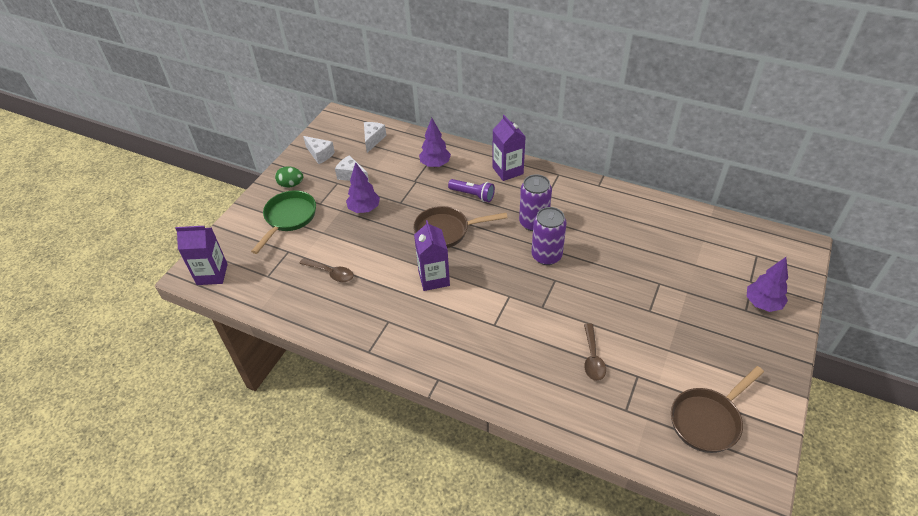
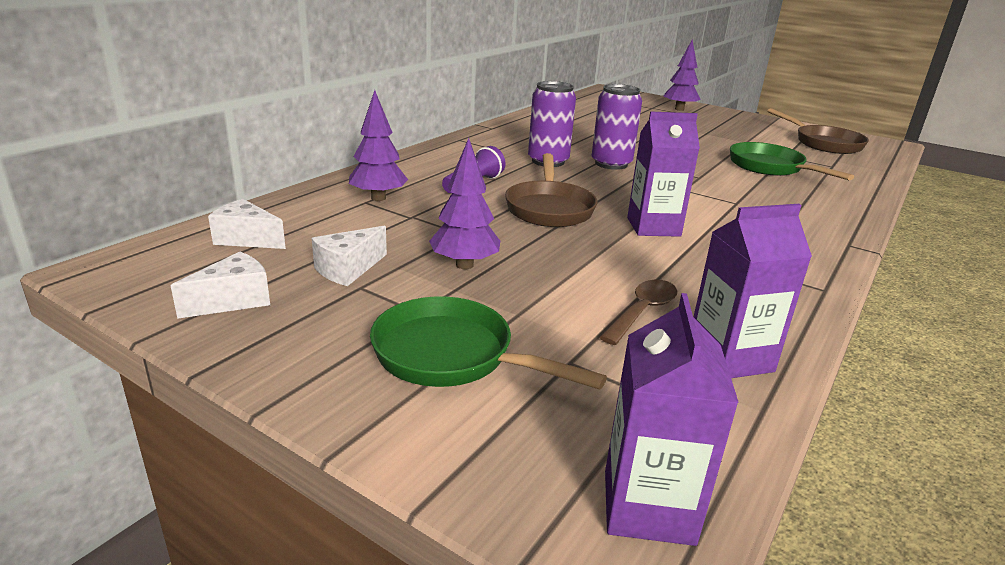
camera: 85 degrees left, 20 degrees down
(291, 184) = (320, 347): green egg -> none
(507, 170) = (432, 160): purple carton -> purple carton (730, 358)
(592, 358) = (770, 167): brown spoon -> green pan

